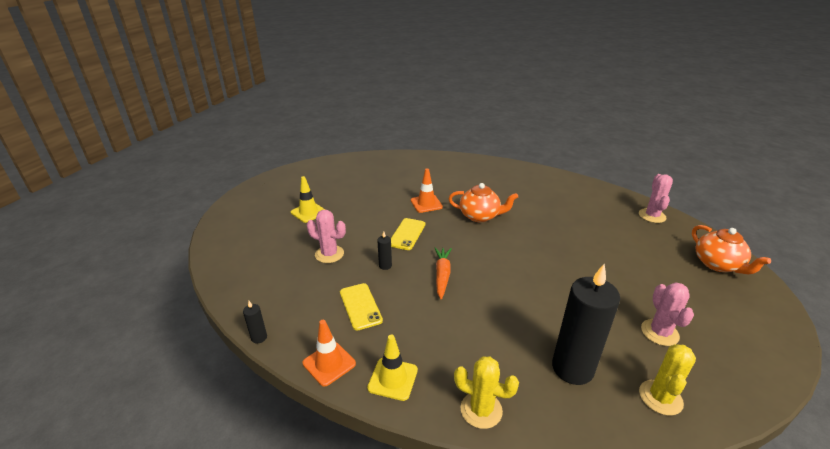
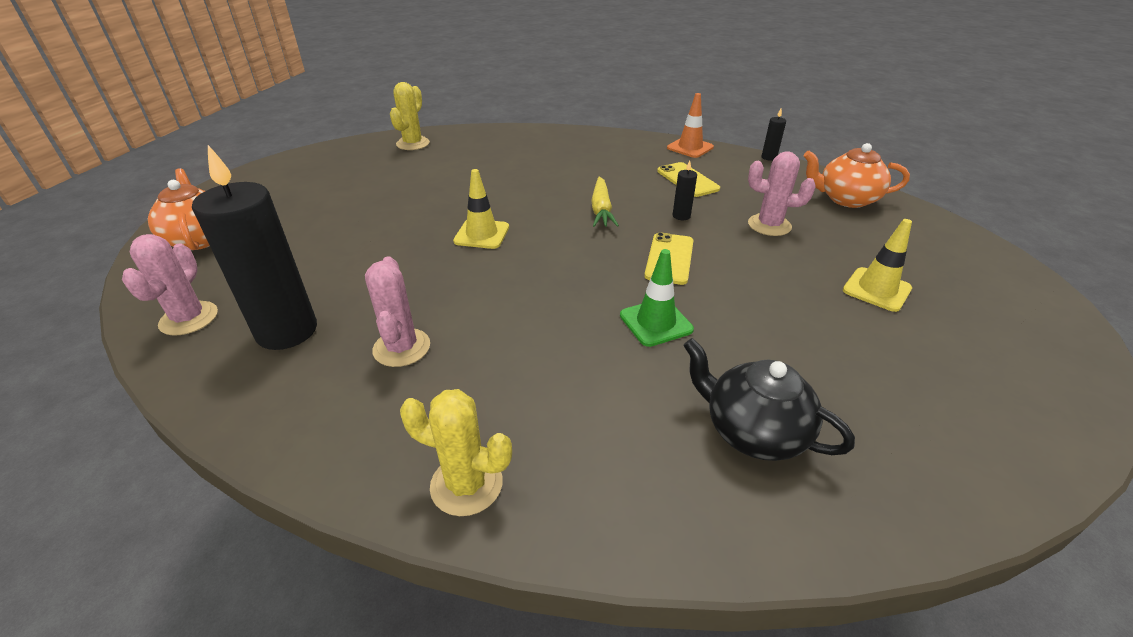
camera: 175 degrees right, 5 degrees up
(393, 379) = (631, 143): yellow traffic cone -> yellow traffic cone (482, 234)
(404, 172) = (753, 431): none -> black teapot
(426, 204) = (656, 322): orange traffic cone -> green traffic cone
(442, 275) = (601, 209): orange carrot -> yellow carrot
(480, 216) = (542, 299): orange teapot -> orange teapot (846, 199)
(481, 410) = (558, 134): yellow cactus -> yellow cactus (466, 484)
(572, 368) = (475, 153): black candle -> black candle (287, 331)
(659, 332) = (370, 175): pink cactus -> pink cactus (401, 348)

